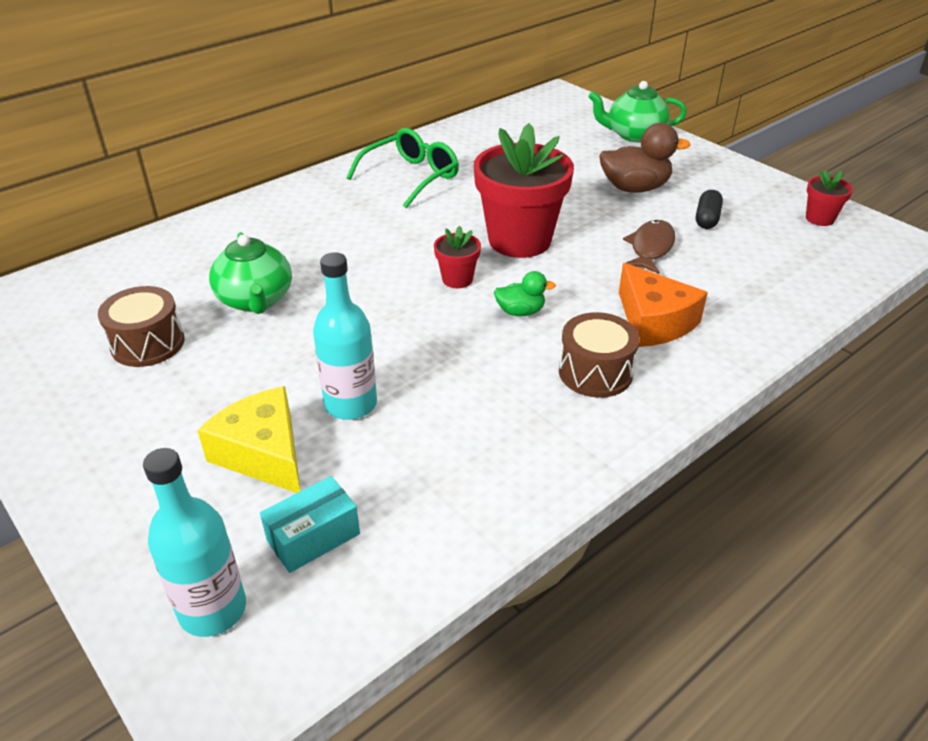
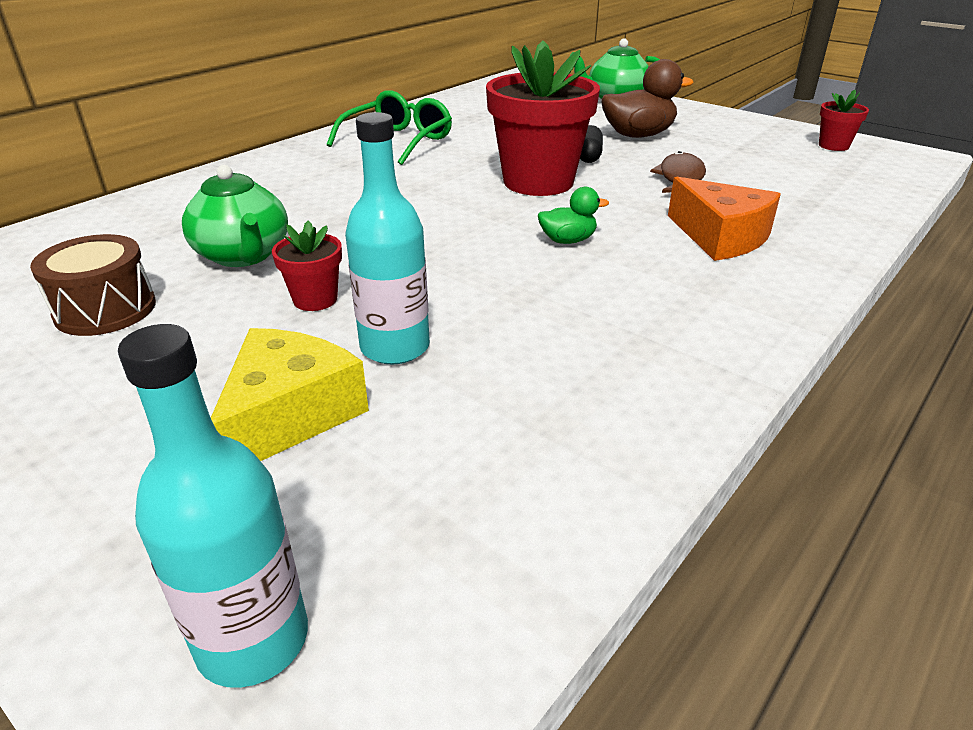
camera: 10 degrees left, 5 degrees down
(263, 454) = (289, 415): yellow cheese -> yellow cheese turned 75 degrees clockwise
(313, 537) = (389, 511): turquoise box -> none
(457, 279) = (483, 218): red flower pot -> red flower pot (315, 299)
(595, 372) = (681, 287): brown drum -> none
(707, 219) = (724, 153): black capsule -> black capsule (589, 156)

